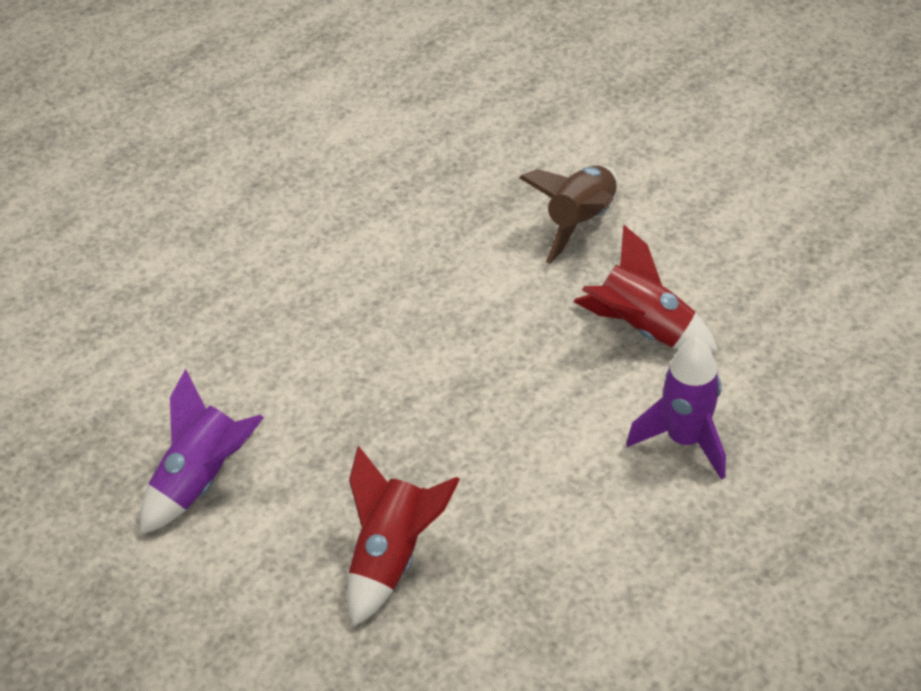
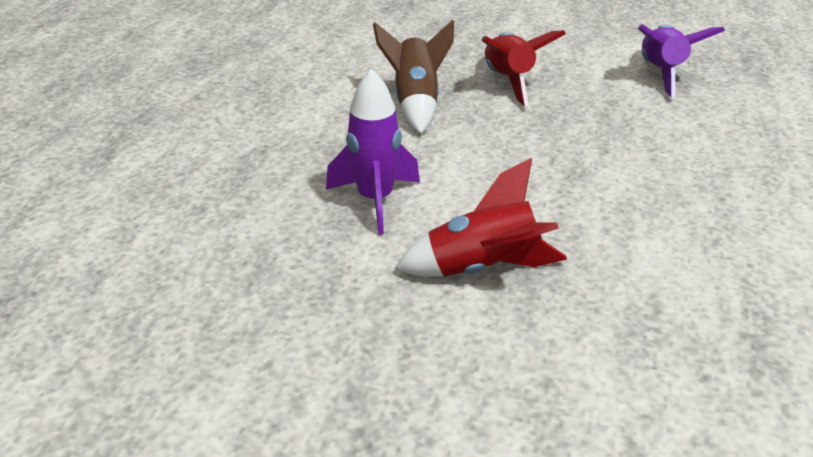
camera: 145 degrees right, 10 degrees down
(580, 222) = (655, 352): brown rocket -> brown rocket (415, 103)

